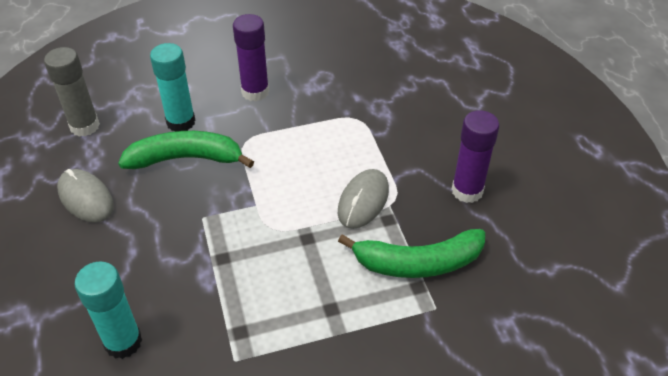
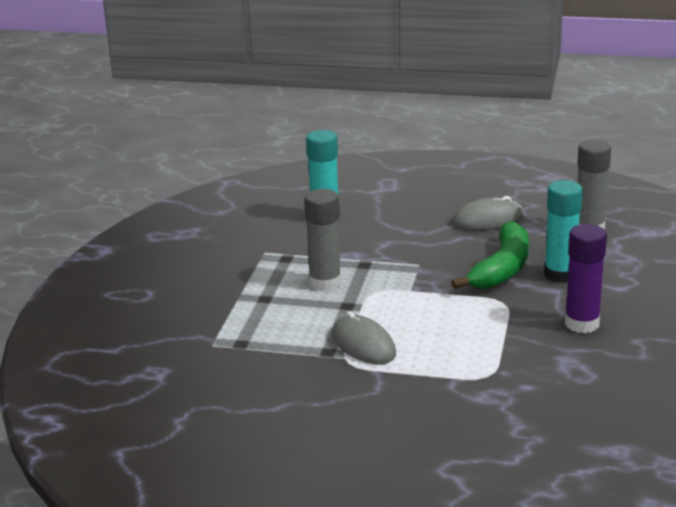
camera: 120 degrees right, 20 degrees down
(275, 273) = (325, 283): none -> grey glue stick
(418, 263) = (264, 351): green banana -> none
(467, 191) = (318, 409): purple glue stick -> none

